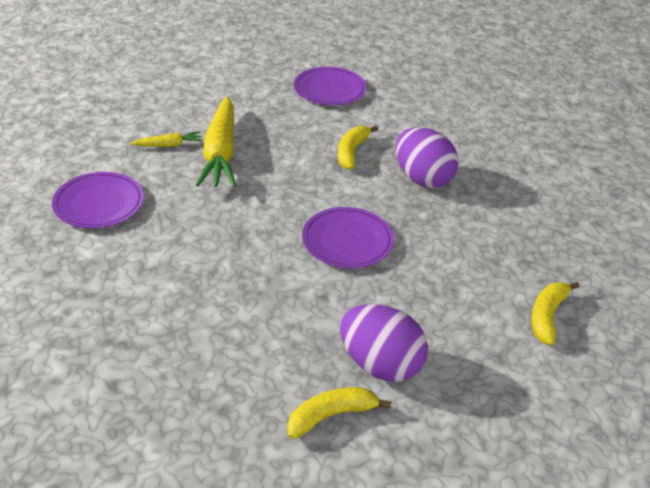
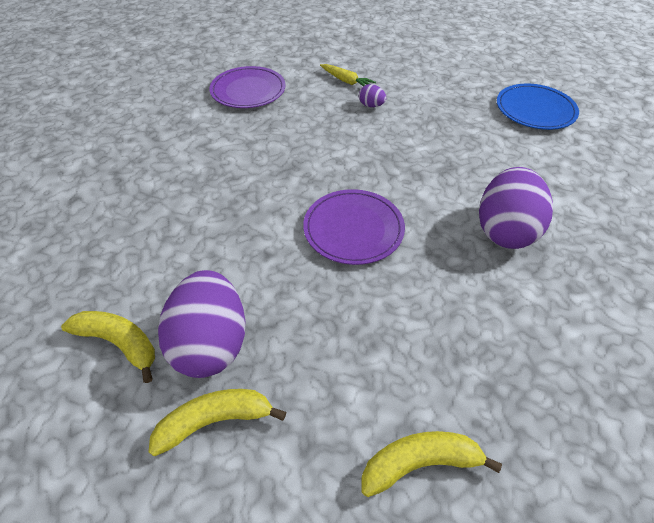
camera: 55 degrees right, 10 degrees up
(220, 153) = (371, 105): yellow carrot -> purple egg
(329, 89) = (535, 110): purple plate -> blue plate
(351, 152) = (473, 166): yellow banana -> yellow banana (215, 420)

